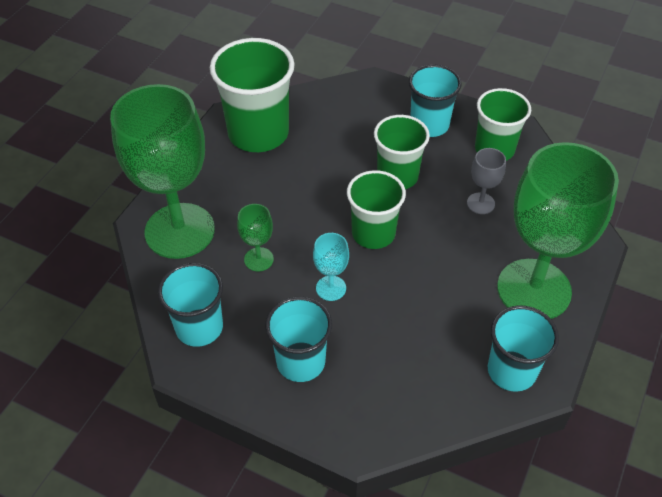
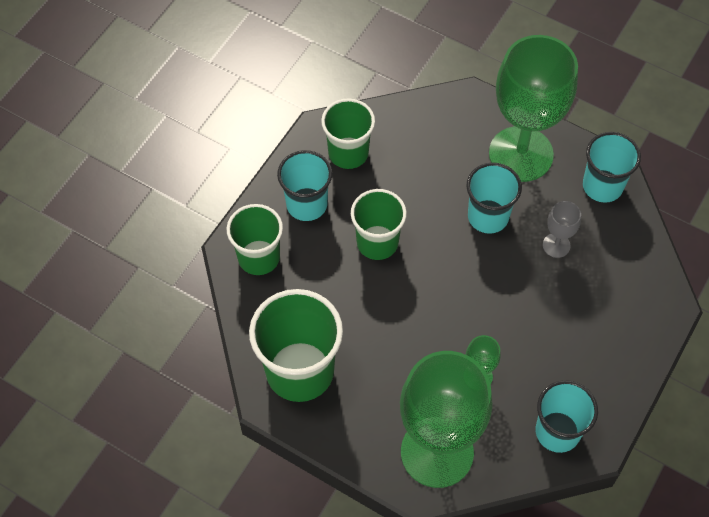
camera: 85 degrees left, 10 degrees up
(300, 362) = (594, 345): turquoise cup -> turquoise cup (488, 216)
(331, 288) = (515, 314): turquoise goblet -> none
(373, 233) = (450, 272): green cup -> green cup (259, 257)
(480, 203) = (419, 177): grey goblet -> grey goblet (556, 245)

